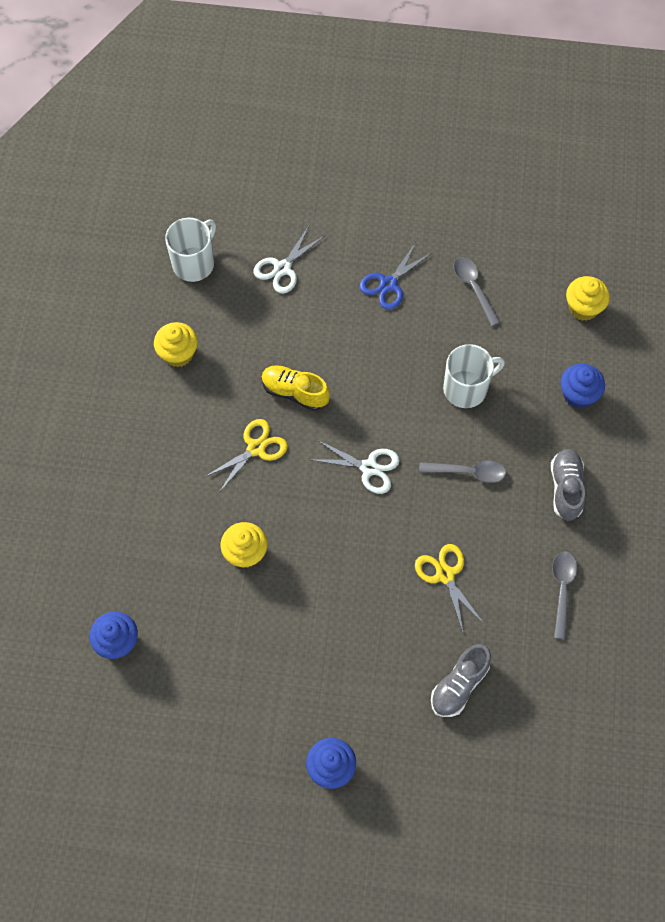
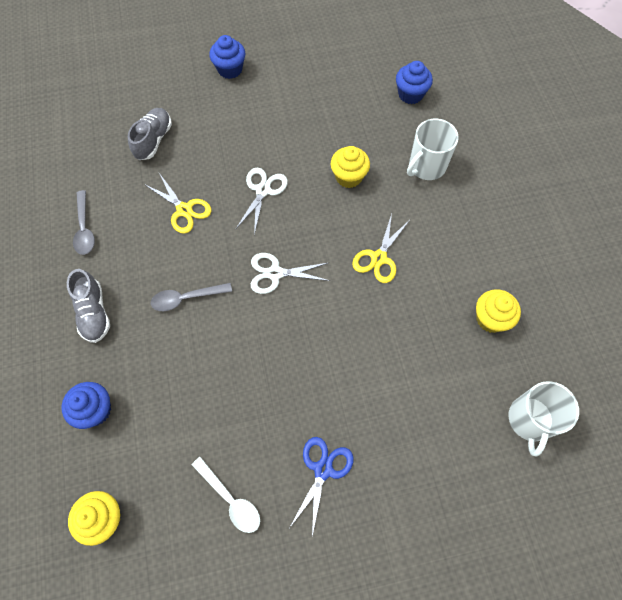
camera: 160 degrees right, 0 degrees up
(282, 268) = (440, 448): white scissors -> white scissors (263, 190)
(295, 392) = (368, 319): yellow shoe -> none
(466, 388) = (208, 378): white mug -> white mug (426, 166)
(473, 288) = (230, 499): grey spoon -> white spoon

